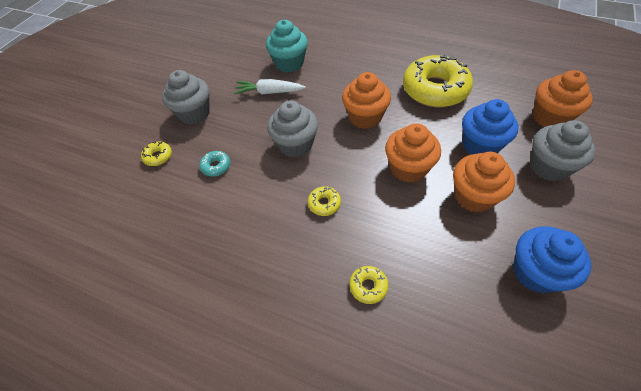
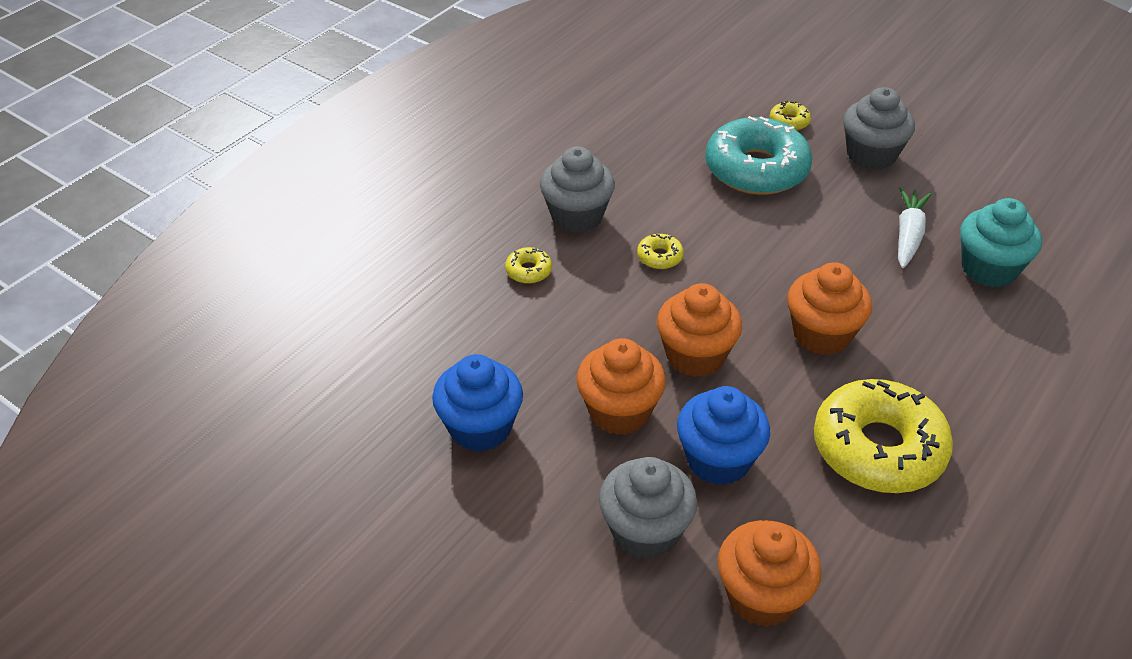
camera: 100 degrees right, 10 degrees down
(216, 166) = (756, 169): turquoise donut -> turquoise donut, size x2.45
(295, 144) = (778, 247): grey cupcake -> grey cupcake (577, 216)

